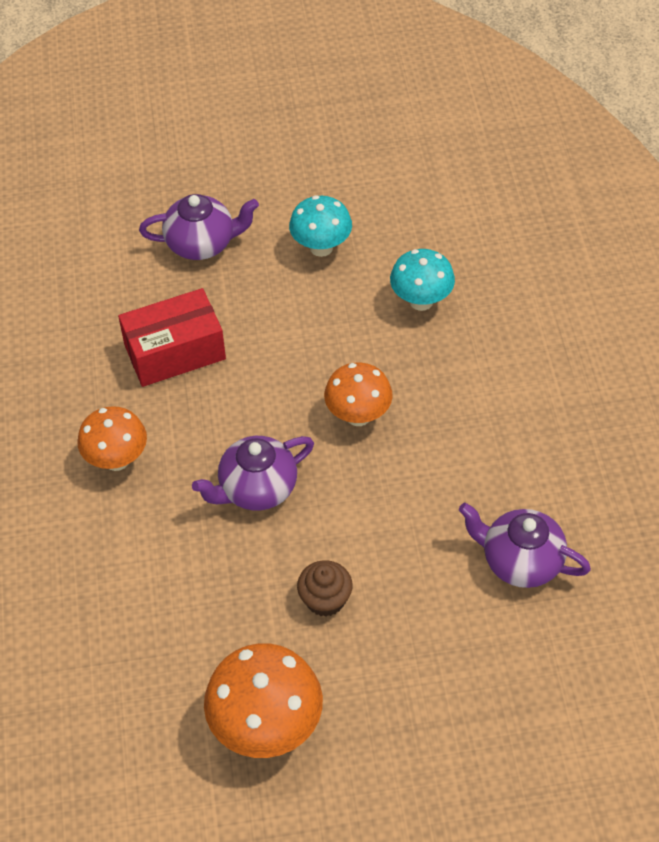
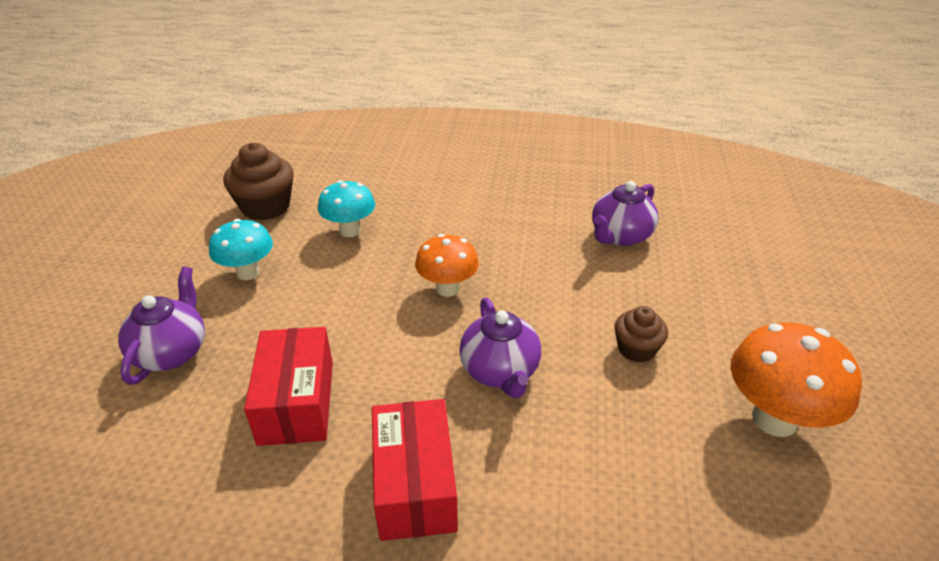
camera: 75 degrees left, 15 degrees down
(117, 460) = (415, 485): orange mushroom -> red box
(432, 213) = (266, 207): none -> brown cupcake

